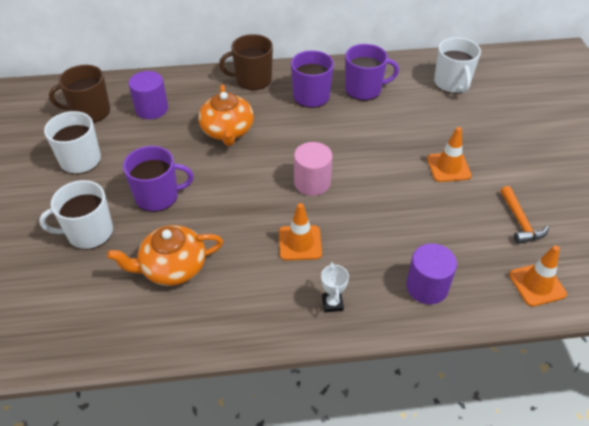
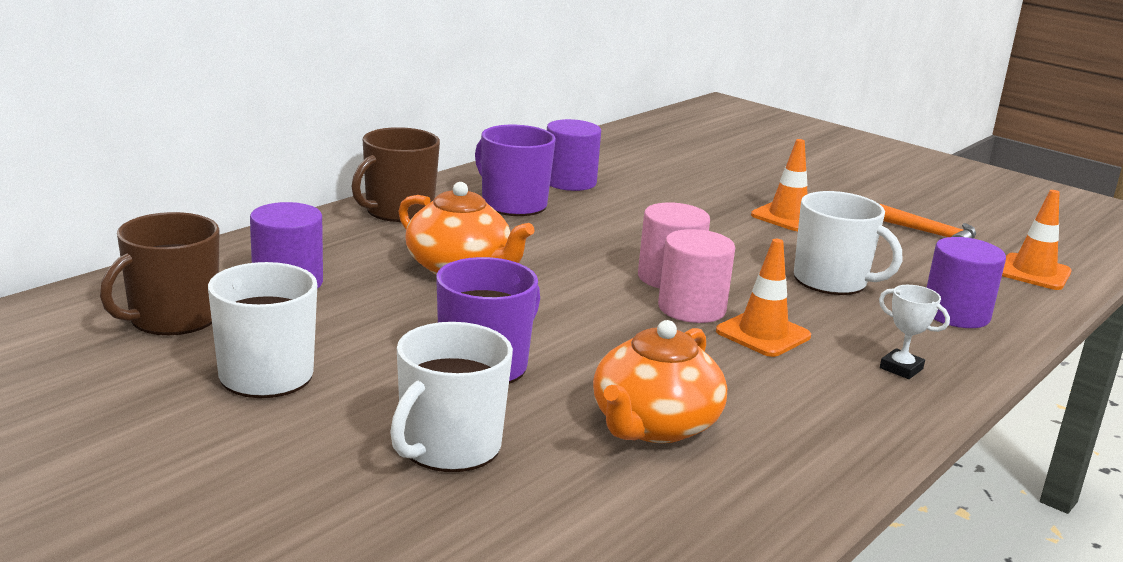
camera: 45 degrees left, 25 degrees down
(291, 208) = (691, 308): none -> pink cylinder
(364, 89) = (569, 182): purple mug -> purple cylinder
(452, 83) = (660, 152): white mug -> white mug (832, 281)

